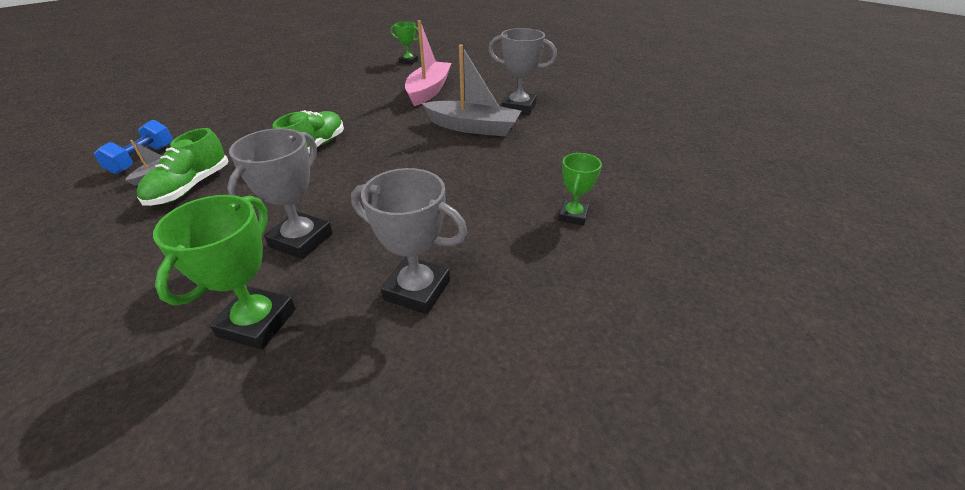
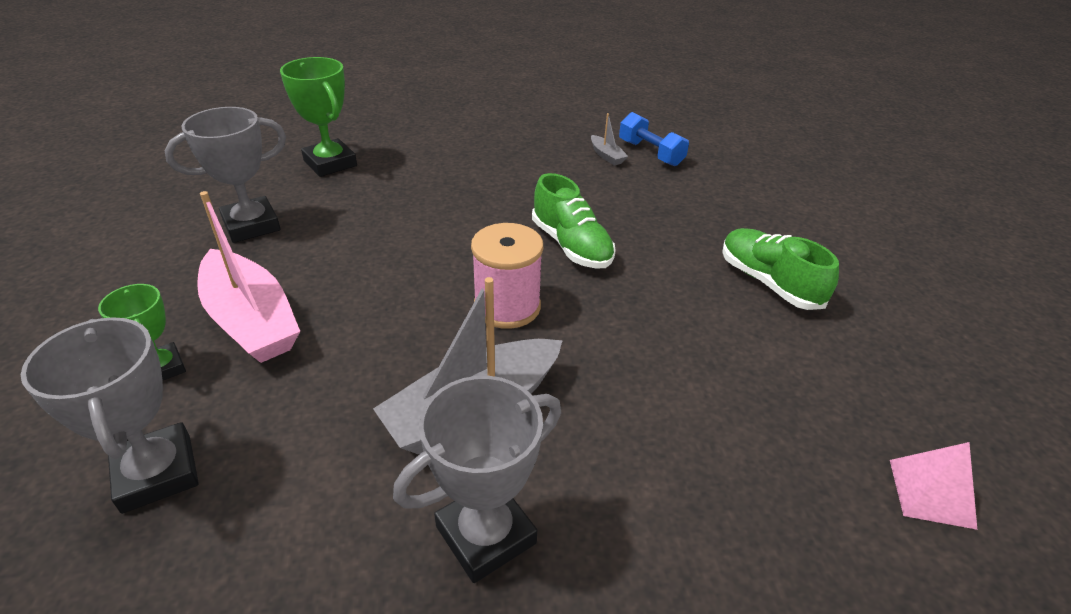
camera: 125 degrees right, 0 degrees up
(190, 187) = (559, 166): green shoe -> green shoe (768, 282)
(301, 240) = (395, 196): grey trophy -> grey trophy (157, 473)
(396, 144) = (507, 307): none -> pink spool
(408, 61) = (931, 493): green trophy -> pink pyramid
(428, 91) = (693, 434): pink boat -> pink boat (251, 320)

